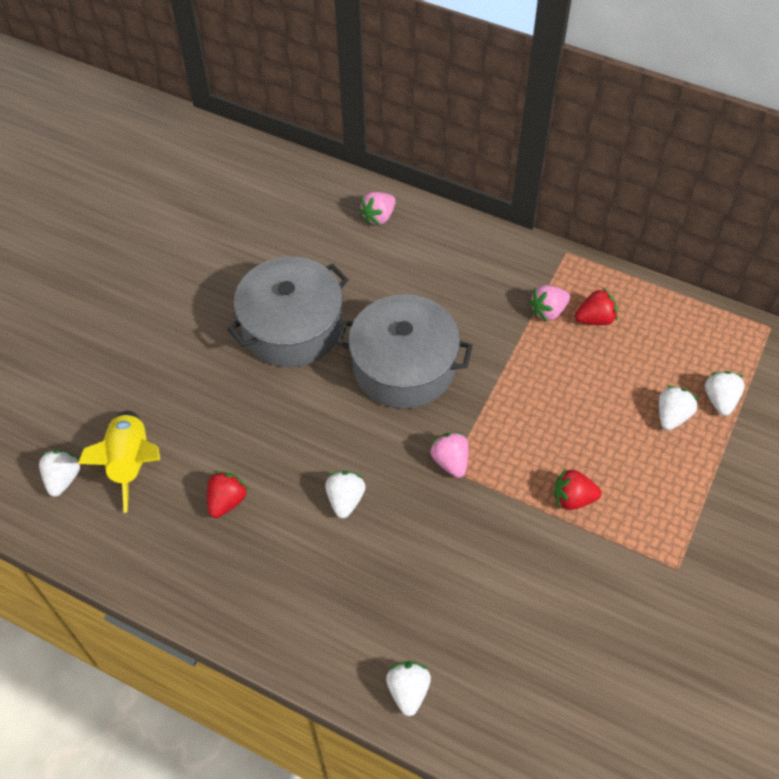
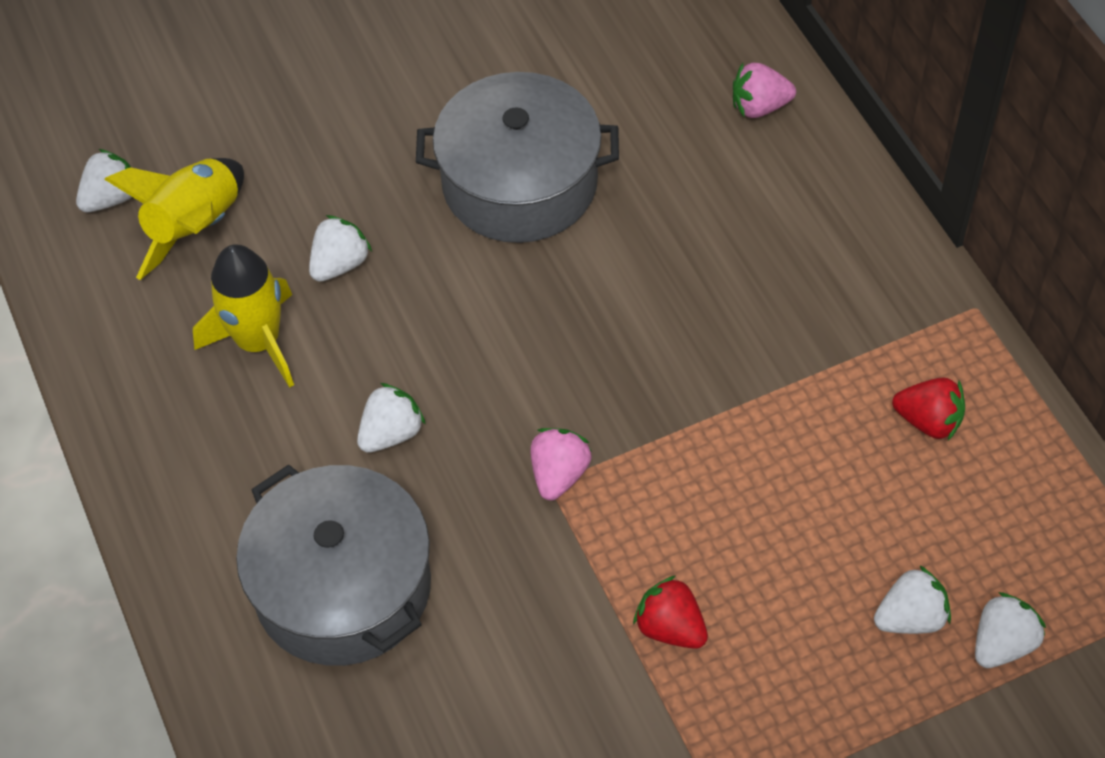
camera: 40 degrees right, 0 degrees up
(227, 501) = (259, 342): red strawberry -> yellow rocket
(404, 366) = (612, 319): grey pot -> grey pot (343, 587)
(408, 691) = (259, 703): white strawberry -> white strawberry (340, 264)
(548, 311) = (872, 369): pink strawberry -> none

